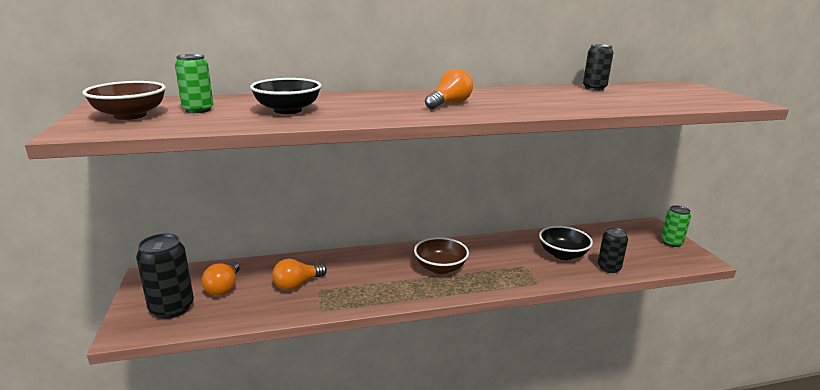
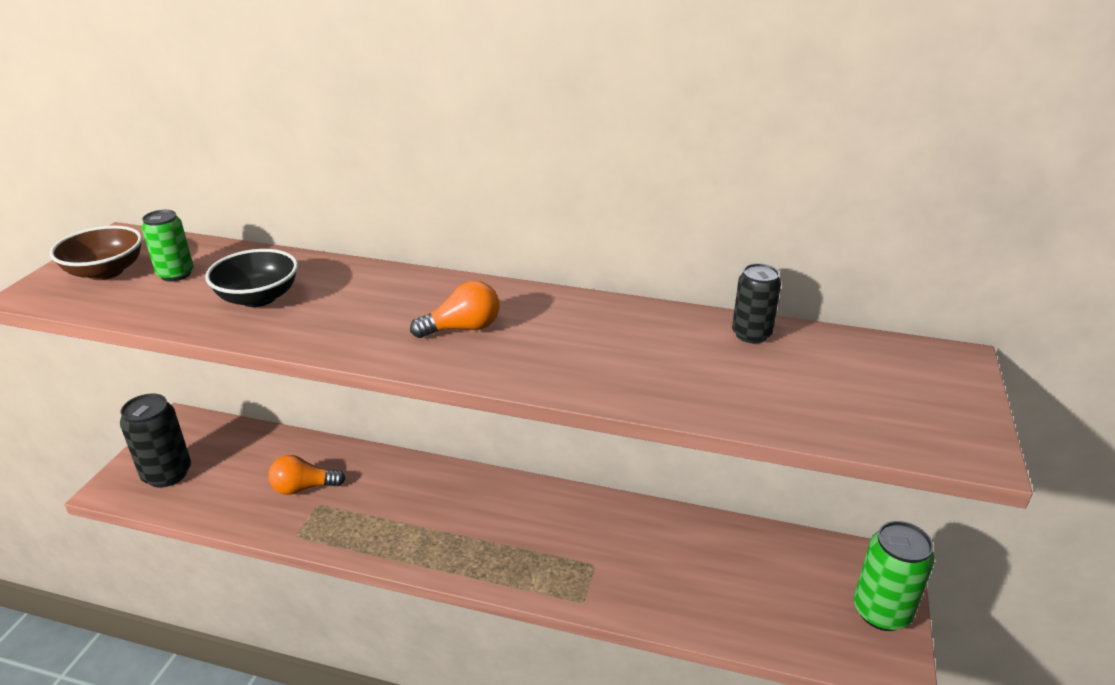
camera: 30 degrees right, 10 degrees up
(224, 287) = (232, 464): orange light bulb -> none
(440, 268) = (482, 525): brown bowl -> none
(562, 254) = (672, 566): black bowl -> none
(608, 268) = (715, 617): black can -> none
(671, 243) = (881, 612): green can -> green can, size x1.56

